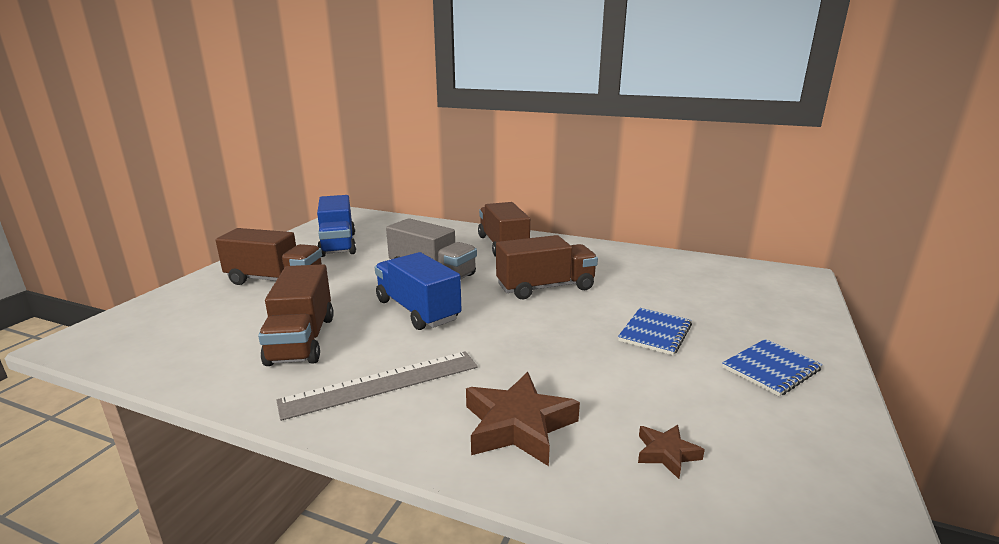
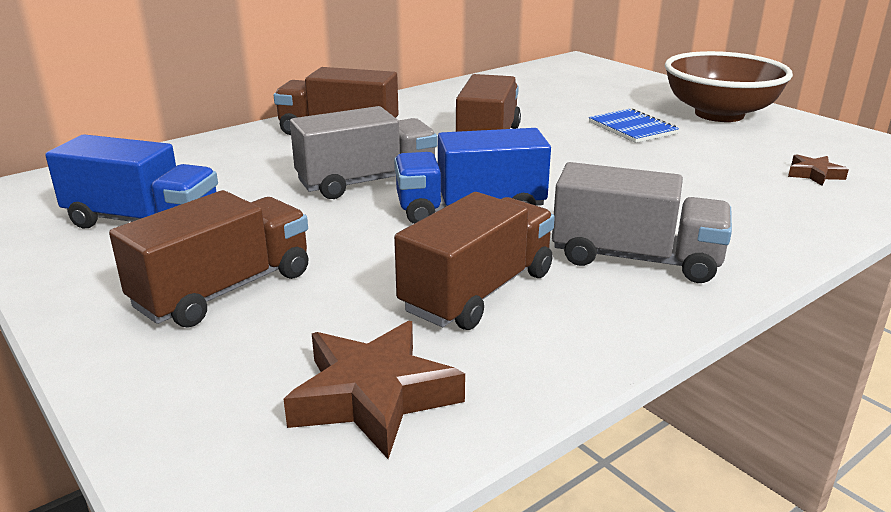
camera: 60 degrees left, 5 degrees up
(302, 340) = (478, 292): brown truck -> brown truck turned 75 degrees counterclockwise
(381, 383) = (635, 258): grey ruler -> grey truck
(518, 425) = (752, 213): brown star -> brown star (373, 396)
(771, 369) = (719, 114): blue notebook -> brown bowl

